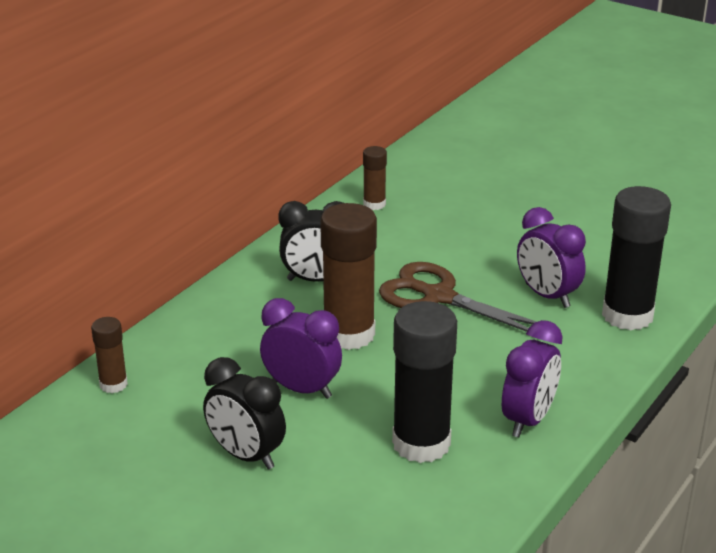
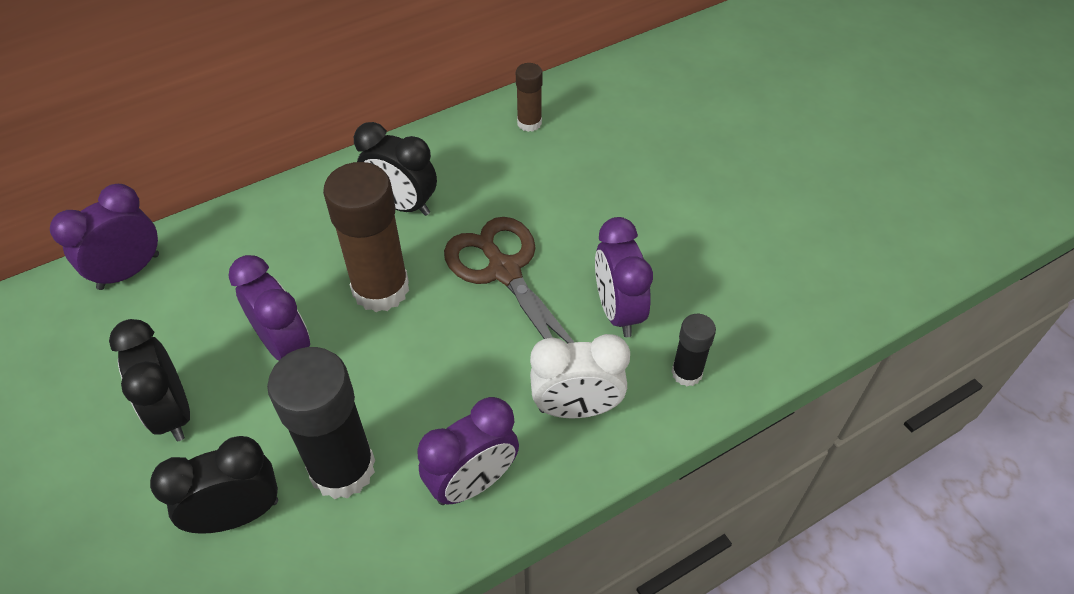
camera: 25 degrees right, 20 degrees up
(113, 384) = (129, 271): brown glue stick -> purple clock
(363, 494) = (238, 514): none -> black clock
(566, 357) = (576, 408): none -> white clock
(627, 315) = (686, 373): black glue stick -> black glue stick, size x0.51

